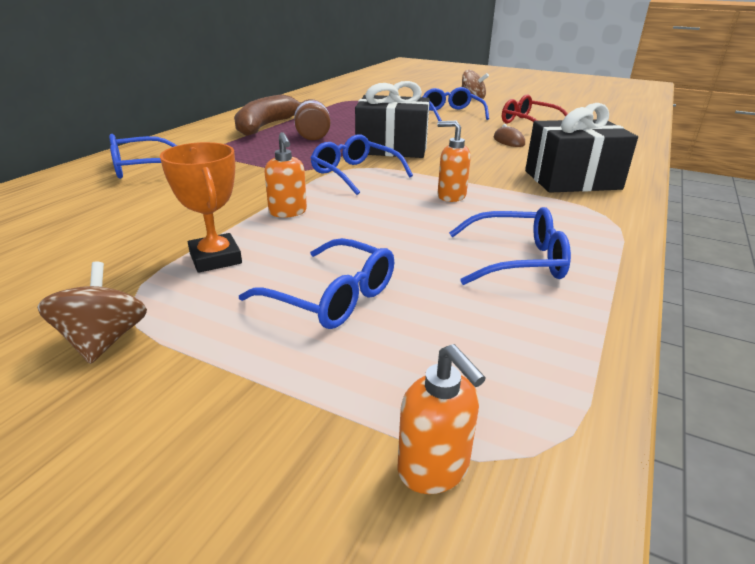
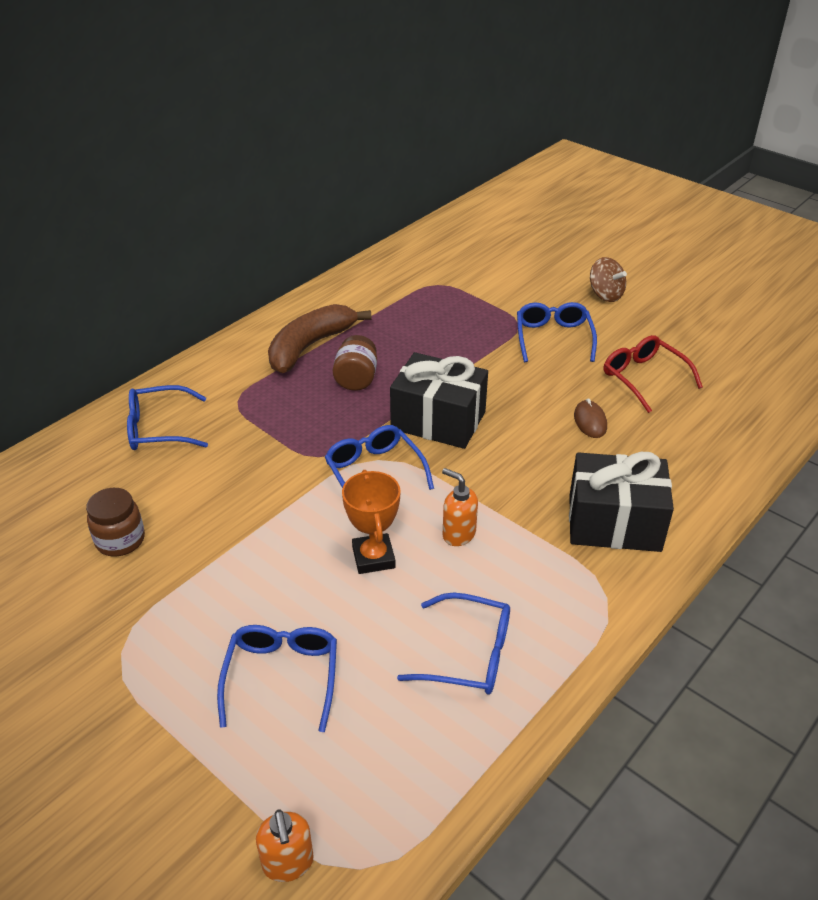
camera: 15 degrees right, 10 degrees up
(104, 340) = (98, 691): brown spinning top -> none
(114, 229) = (120, 540): none -> brown jar
(215, 258) = (199, 601): orange trophy -> orange trophy (373, 557)
(288, 212) = (282, 537): orange soap dispenser -> none
(333, 298) = (282, 675): blue glasses -> blue glasses turned 135 degrees counterclockwise

